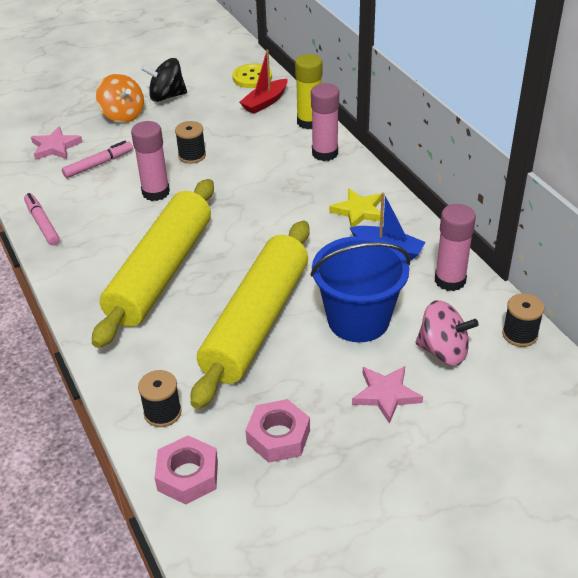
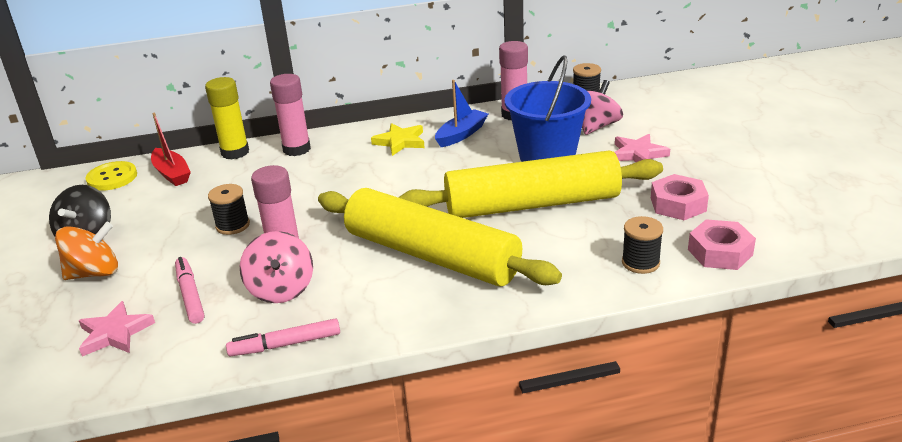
camera: 75 degrees left, 10 degrees down
(107, 204) = (281, 289): none -> pink spinning top
(256, 322) = (532, 204): yellow rolling pin -> yellow rolling pin turned 45 degrees counterclockwise

